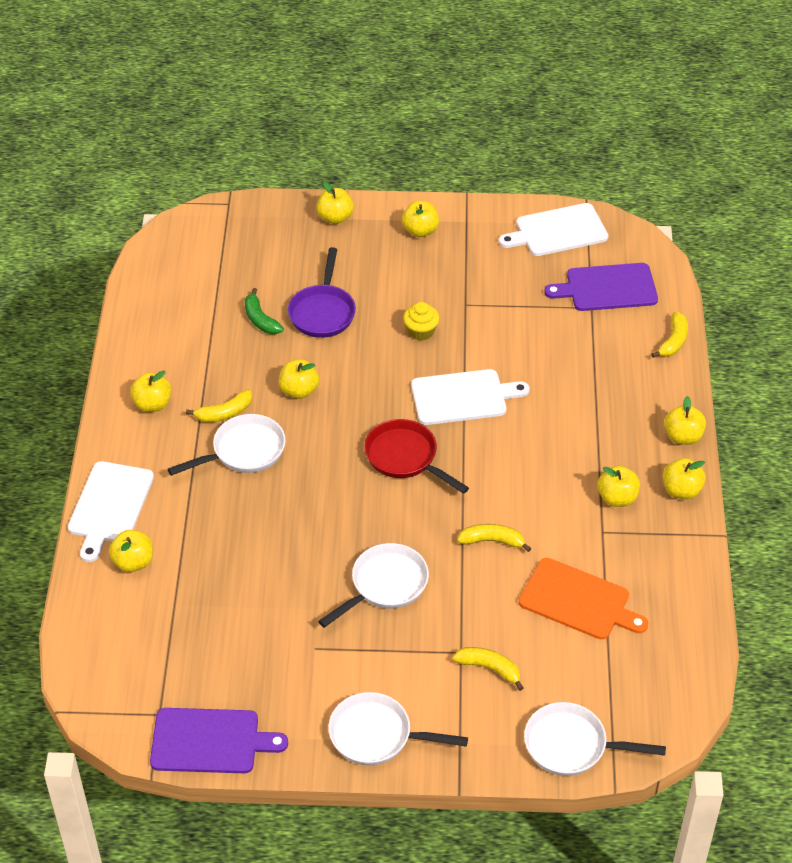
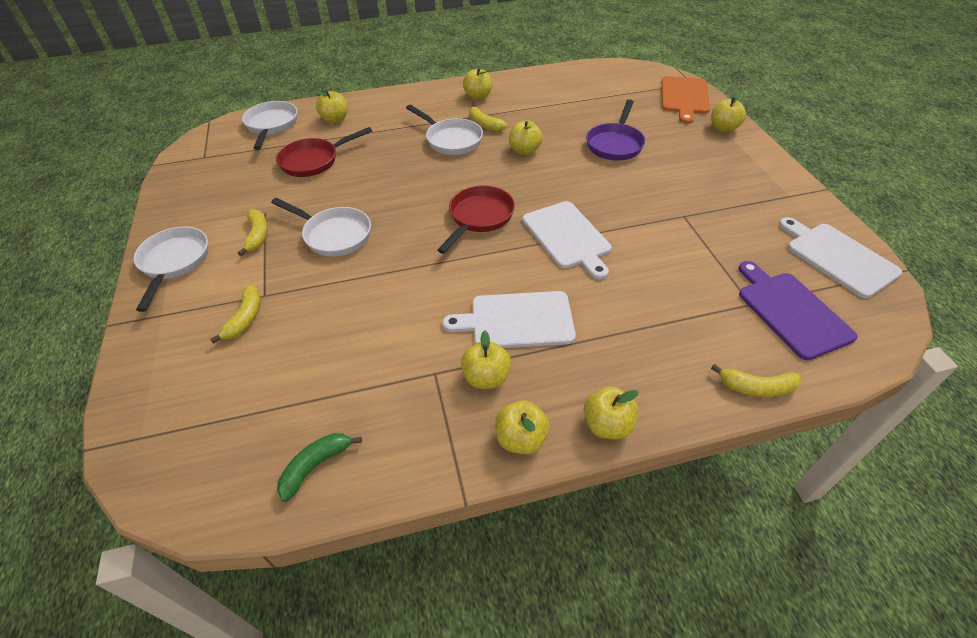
camera: 75 degrees right, 0 degrees up
(109, 506) = (381, 101): white cutting board -> white cutting board (517, 320)
(210, 741) = (178, 182): purple cutting board -> none
(226, 593) = (314, 161): none -> red pan
(260, 319) = (586, 119): green banana -> green banana (315, 466)
(323, 312) = (615, 144): purple pan -> purple pan turned 60 degrees counterclockwise
(420, 231) = (751, 172): yellow apple -> none
(421, 331) = (631, 197): yellow cupcake -> none
(492, 541) = (399, 290): yellow banana -> yellow banana (258, 235)
(572, 745) = (146, 400): white pan -> white pan (271, 125)
(578, 601) = (335, 370): orange cutting board -> orange cutting board (684, 97)

